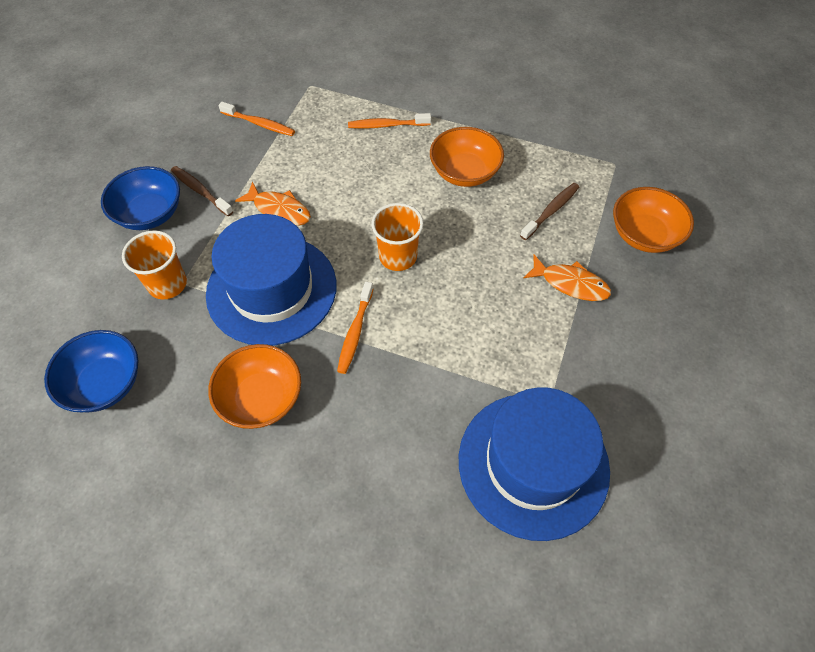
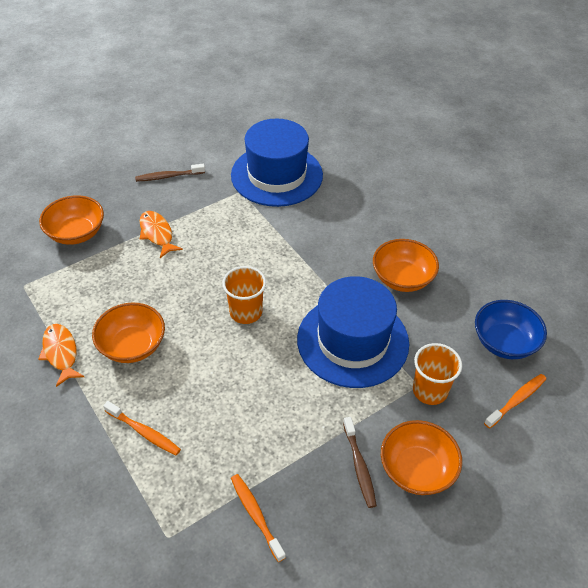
camera: 145 degrees left, 10 degrees down
(150, 213) = (417, 469): blue bowl -> orange bowl
(279, 210) = (303, 403): orange fish -> orange fish (61, 353)
(355, 332) = (316, 282): orange toothbrush -> orange toothbrush (516, 400)
(551, 211) = (110, 280): brown toothbrush -> brown toothbrush (168, 176)

